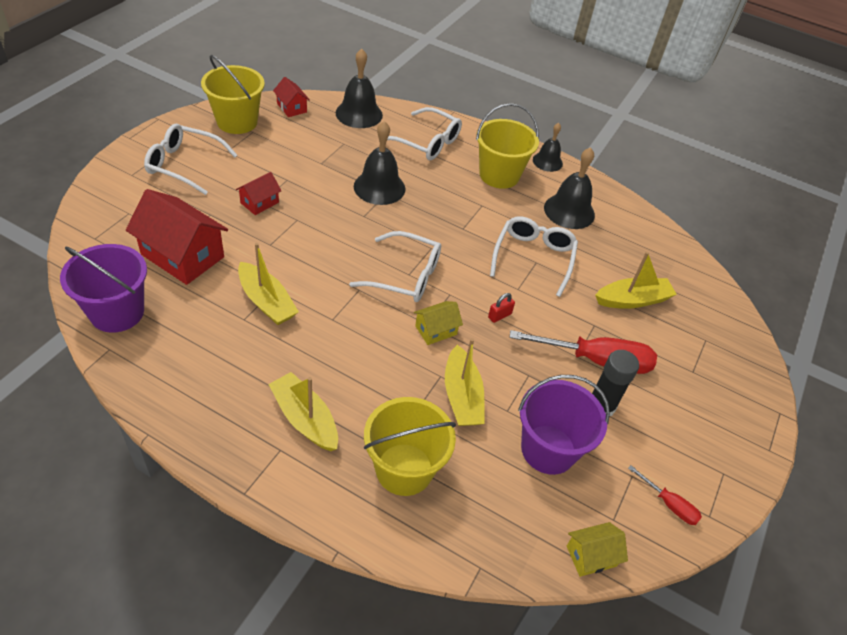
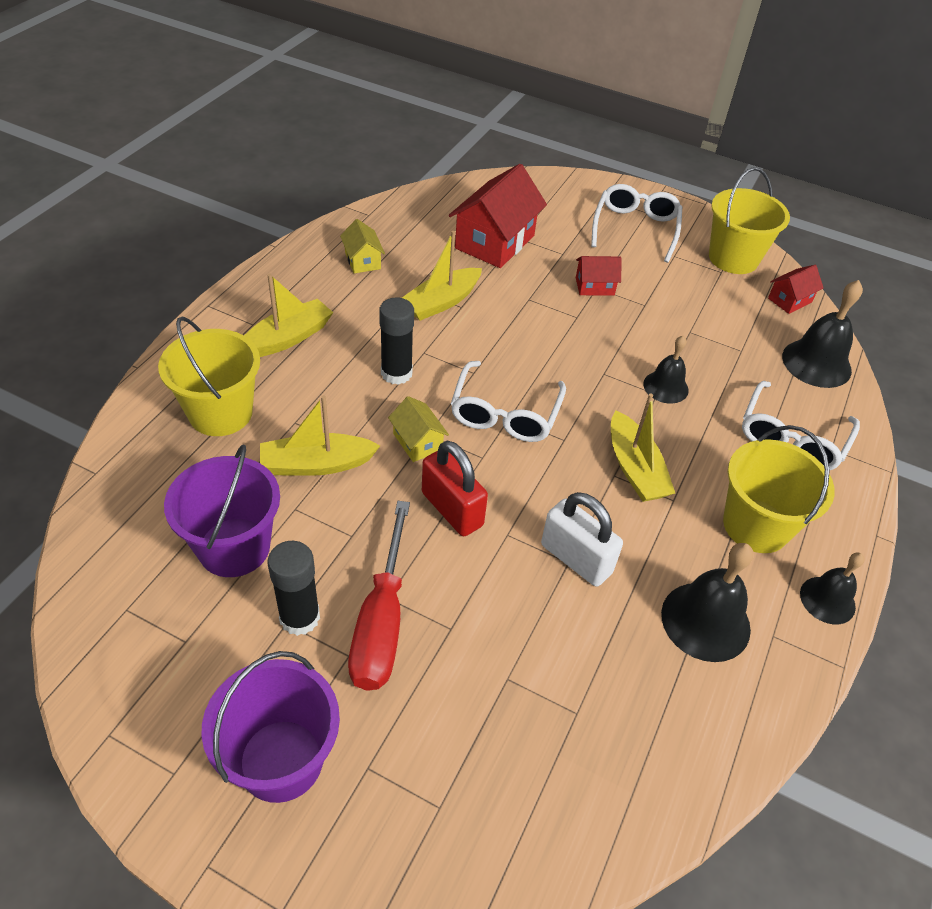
camera: 90 degrees right, 0 degrees up
(117, 312) = (412, 213): purple bucket -> purple bucket (281, 760)
(259, 203) = (594, 286): red house -> red house turned 45 degrees counterclockwise
(358, 339) = (396, 373): none -> black glue stick
(379, 187) = (665, 387): black bell -> black bell, size x0.63
(499, 315) = (452, 509): red padlock -> red padlock, size x2.09
(533, 258) = (576, 558): white glasses -> white padlock
(591, 556) = (83, 578): yellow house -> yellow house (362, 260)
(632, 300) = (513, 694): yellow boat -> yellow boat (635, 468)
(669, 504) = (135, 682): red screwdriver -> none

